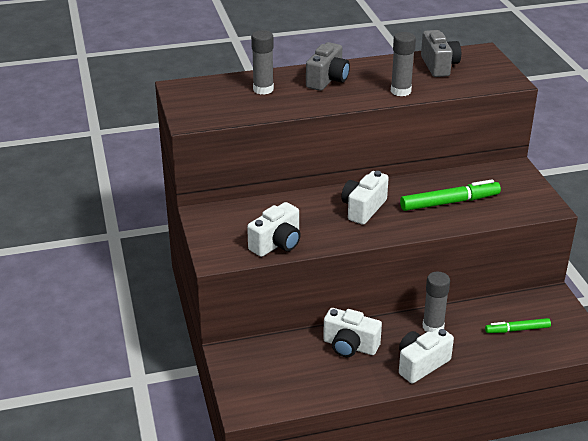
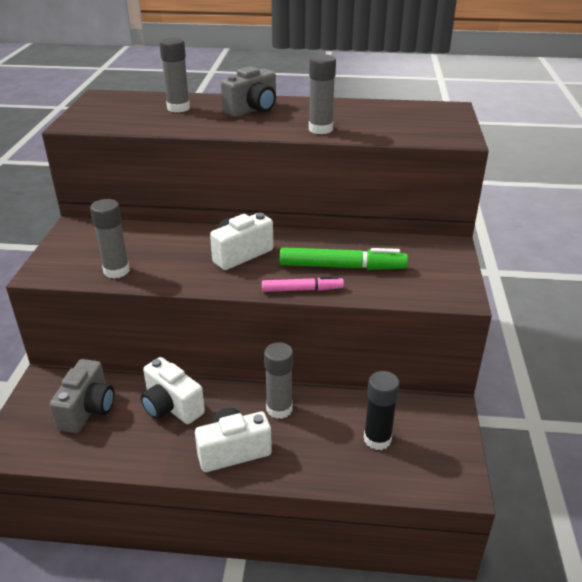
camera: 20 degrees right, 0 degrees up
(277, 244) = (116, 271): white camera -> grey glue stick
(434, 227) = (302, 290): none -> pink marker
(439, 66) = (387, 114): grey camera -> grey camera (88, 409)
(517, 329) = (377, 439): green marker -> black glue stick

